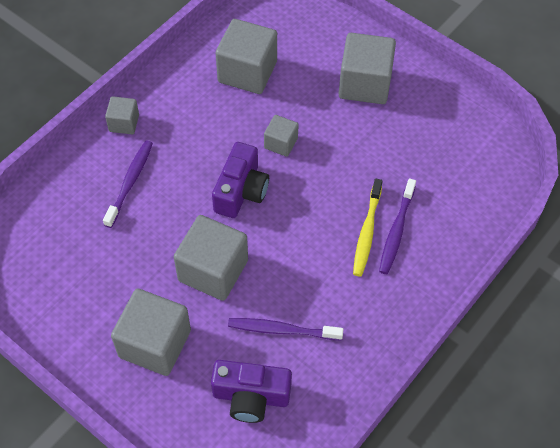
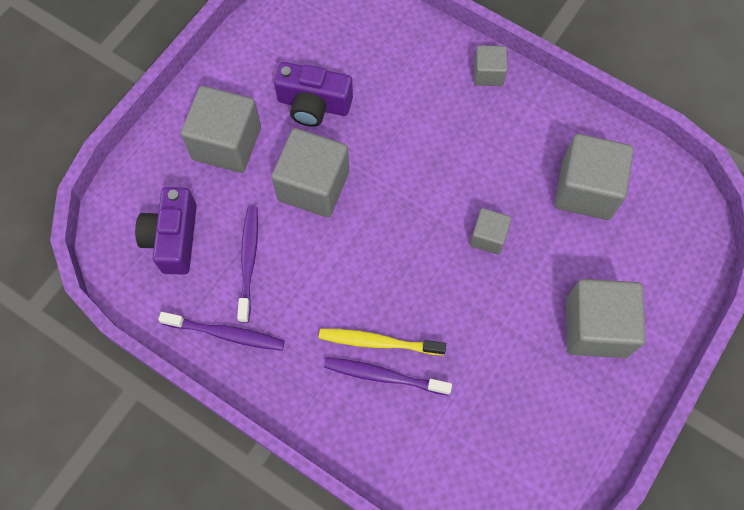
camera: 85 degrees right, 10 degrees up
(130, 182) = (412, 92): purple toothbrush -> purple toothbrush (226, 334)
(241, 191) = (416, 202): purple camera -> purple camera (313, 104)

